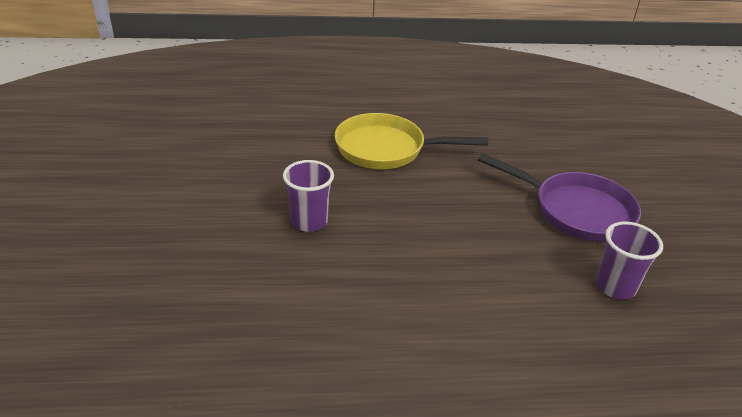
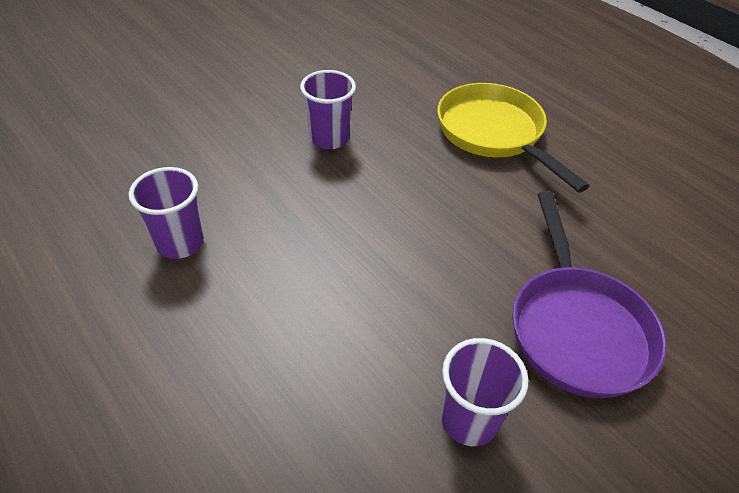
camera: 55 degrees right, 10 degrees up
(351, 358) = (180, 243): none -> purple cup

